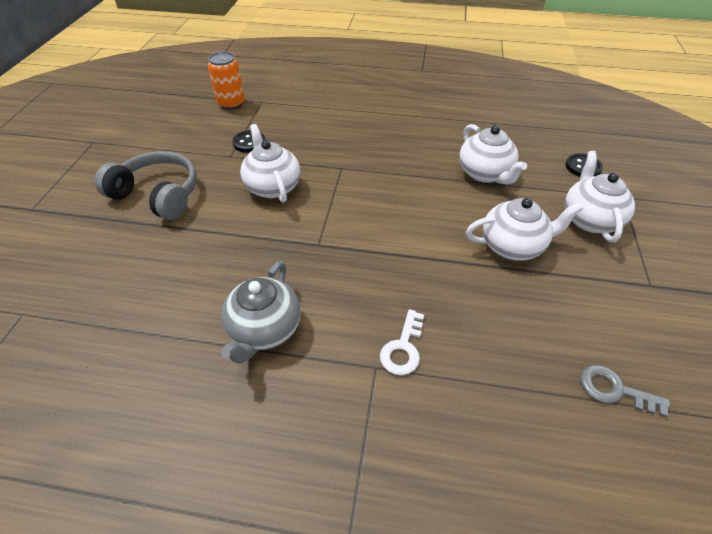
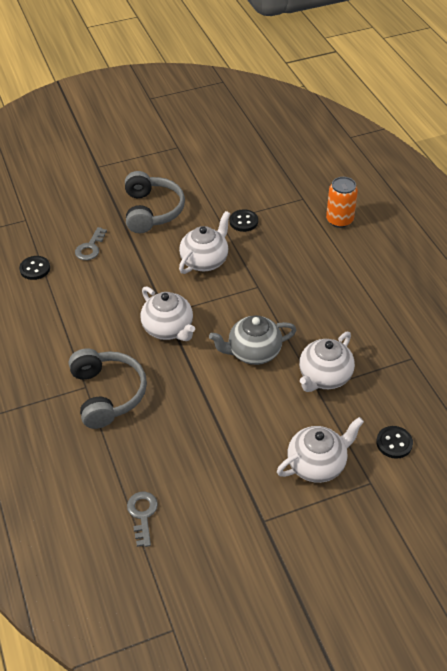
camera: 60 degrees right, 0 degrees up
(122, 339) = (35, 269): none -> black button
(151, 267) = (90, 247): none -> grey key
(231, 103) = (284, 184): orange can -> orange can (339, 220)
(264, 330) = (79, 323): grey teapot -> grey teapot (253, 352)
(403, 348) = (107, 394): white key -> grey headphones
(513, 246) = (245, 422): white teapot -> white teapot (168, 329)

